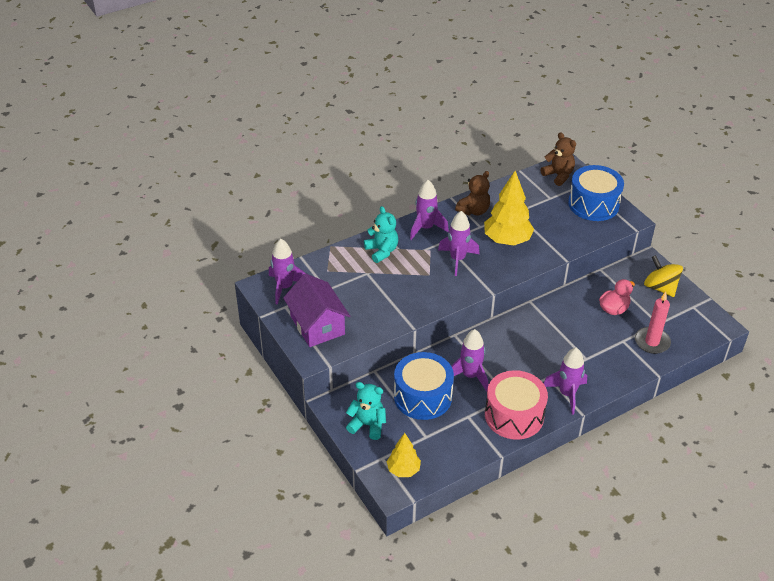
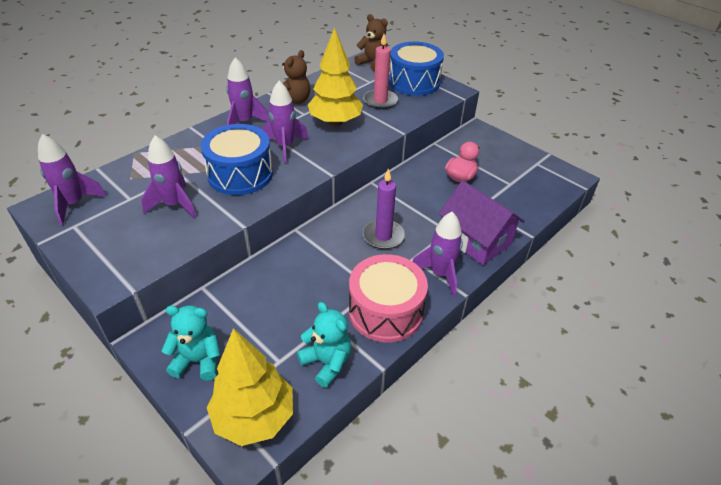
camera: 15 degrees left, 0 degrees up
(317, 325) = (116, 242): purple house -> purple house (476, 240)
(382, 251) = (196, 150): turquoise teddy bear -> turquoise teddy bear (327, 362)
(403, 470) = (254, 417): yellow tree -> yellow tree, size x1.72
(423, 396) = (267, 308): blue drum -> blue drum (240, 174)
(470, 376) = (322, 272): purple rocket -> purple rocket (175, 205)
(528, 353) = (383, 236): none -> purple candle
(652, 342) = (511, 203): pink candle -> pink candle (380, 101)
(660, 287) = (498, 151): yellow spinning top -> none

